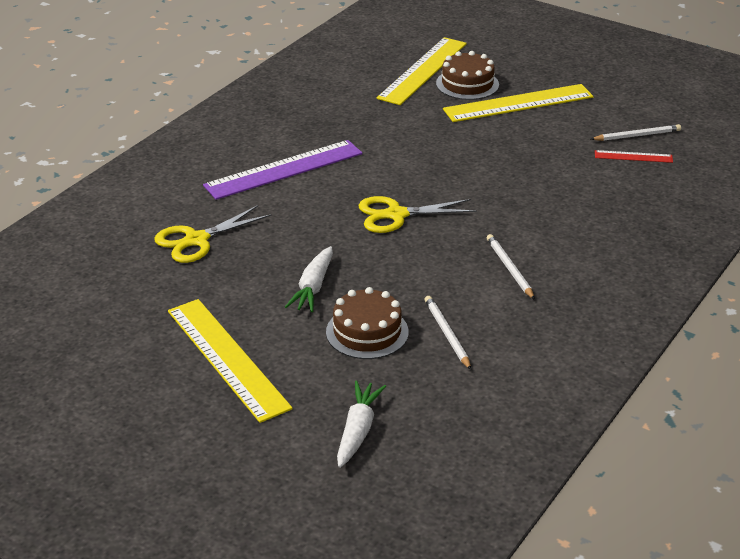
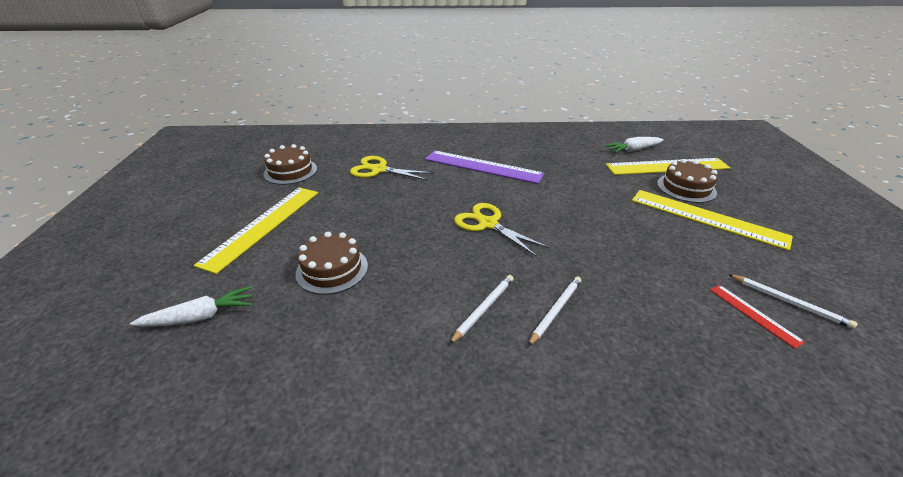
camera: 55 degrees right, 0 degrees up
(109, 307) = (290, 171): none -> brown cake
(313, 287) = (367, 225): white carrot -> white carrot (633, 150)
(447, 334) = (359, 311): white pencil -> white pencil (555, 310)

